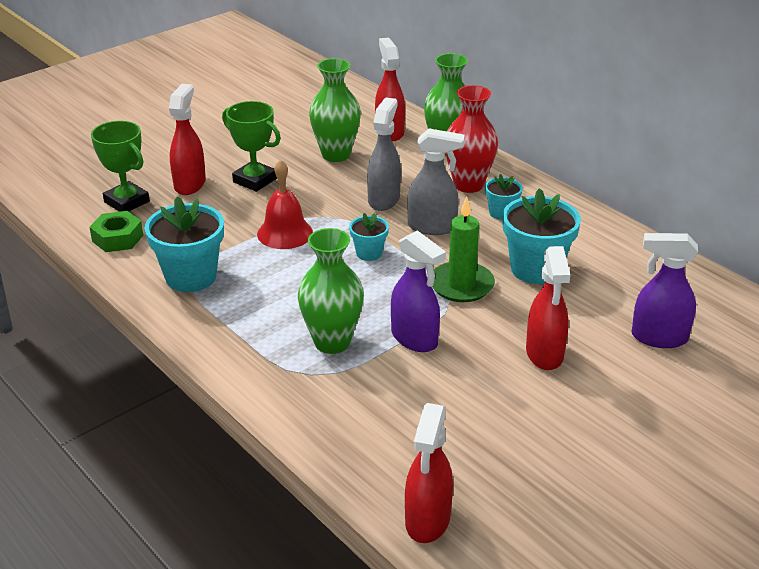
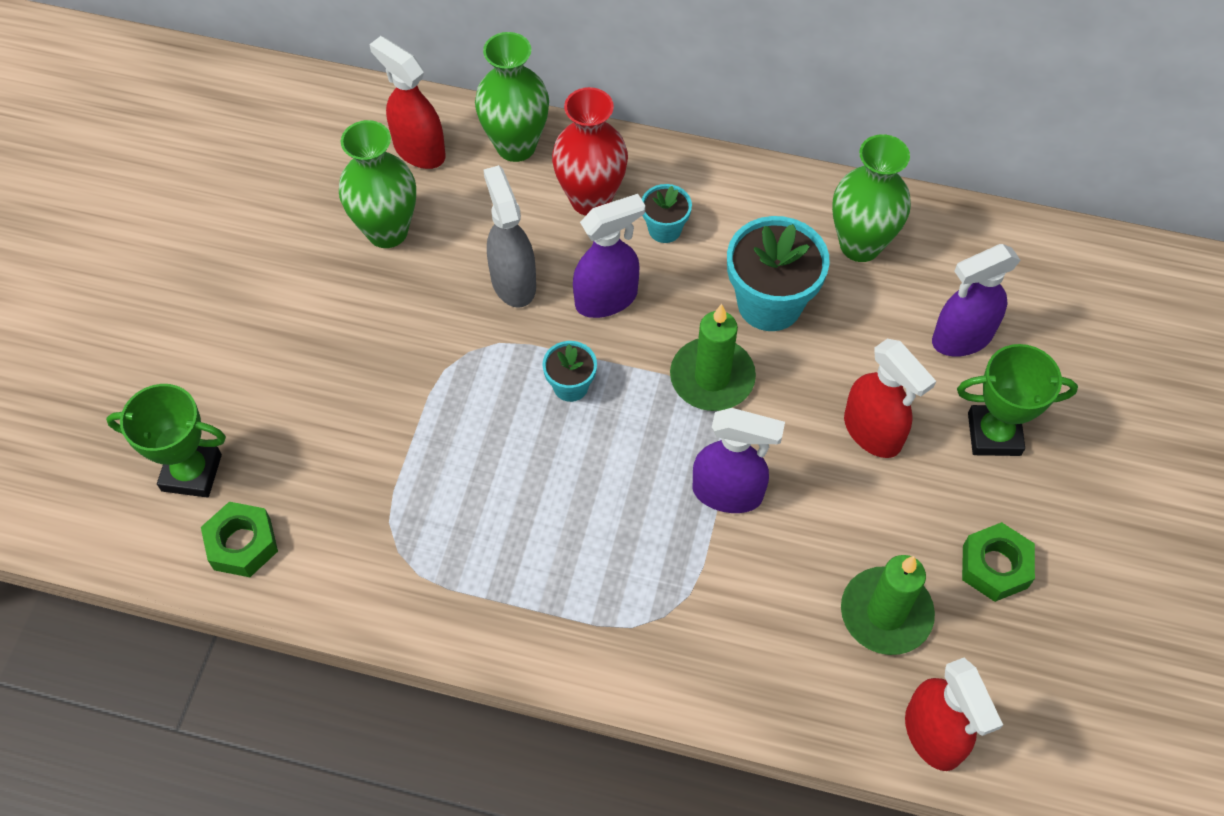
camera: 35 degrees left, 25 degrees up
(190, 184) = (246, 391): red spray bottle -> none
(191, 277) = (396, 553): turquoise flower pot -> none
(255, 180) = (324, 337): green trophy -> green trophy (994, 434)
(285, 233) = (444, 410): red bell -> none
(332, 342) = (646, 554): green vase -> green vase (860, 245)
(432, 227) = (607, 299): grey spray bottle -> purple spray bottle
(460, 443) = (886, 613): none -> green candle
(566, 458) = (995, 566): none -> green nut

